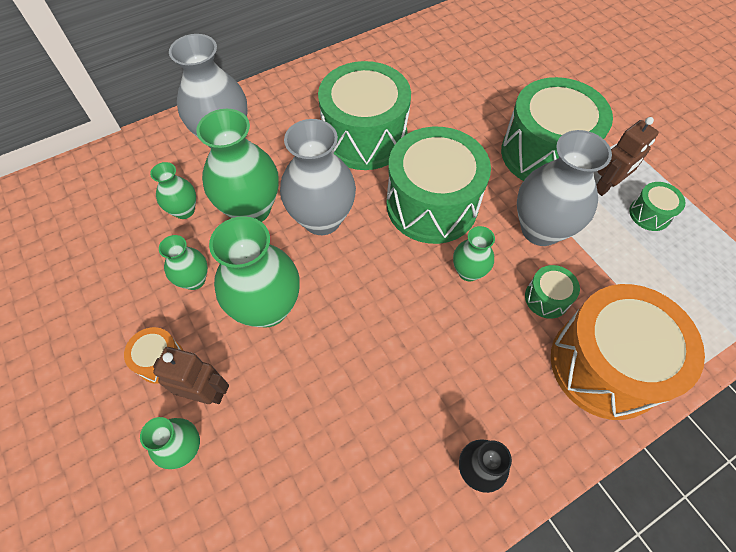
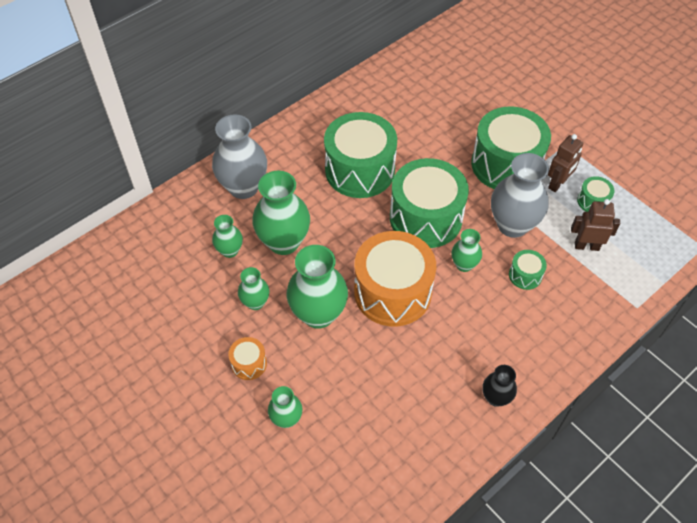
camera: 10 degrees left, 5 degrees down
(206, 392) = (290, 380): brown robot -> brown robot (586, 246)
(322, 219) = (342, 241): grey vase -> none
(605, 365) = (573, 315): orange drum -> orange drum (392, 292)

